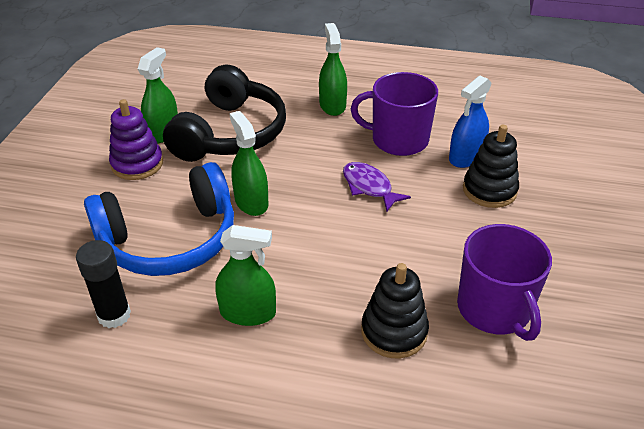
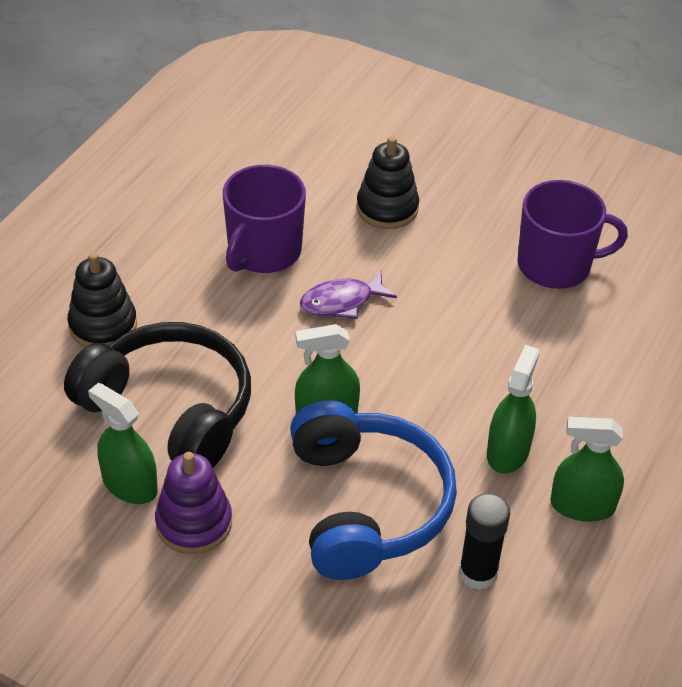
camera: 75 degrees left, 5 degrees up
(332, 105) = (157, 291): green spray bottle -> green spray bottle (582, 506)
(394, 331) = (564, 344): black stacking toy -> black stacking toy (103, 325)
(466, 157) = (322, 206): blue spray bottle -> none

